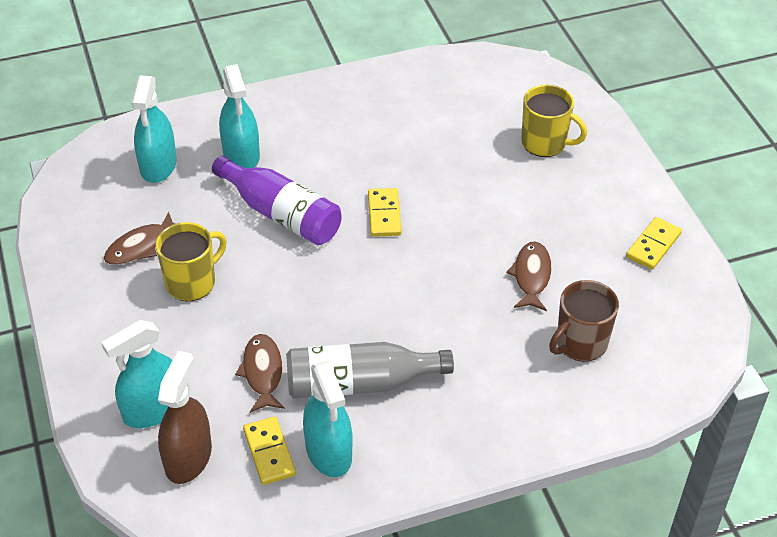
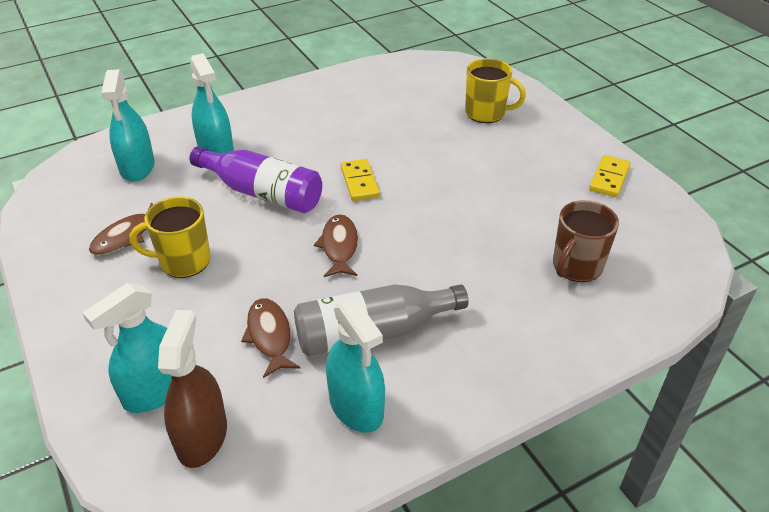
camera: 10 degrees left, 5 degrees down
(192, 282) = (183, 261): yellow mug -> yellow mug turned 135 degrees counterclockwise
(269, 452) = (292, 417): yellow domino -> none
(531, 276) = (510, 215): brown fish -> brown fish (339, 246)

